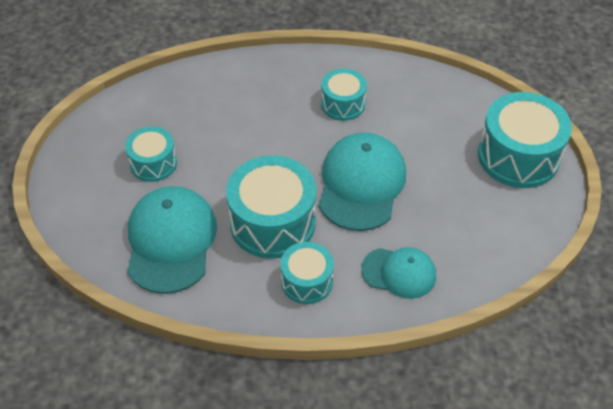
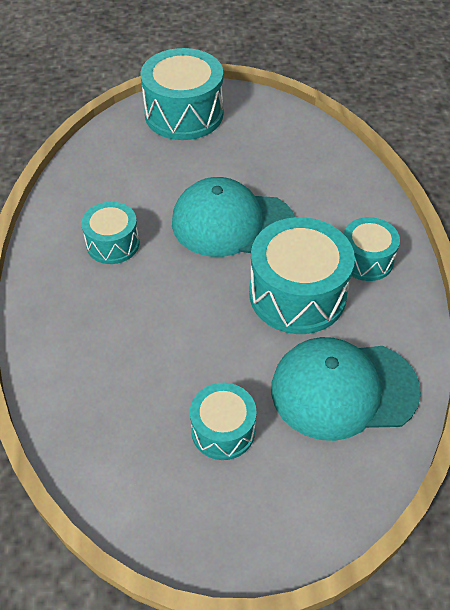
camera: 95 degrees left, 0 degrees up
(399, 273) = (338, 193): turquoise cap -> none

